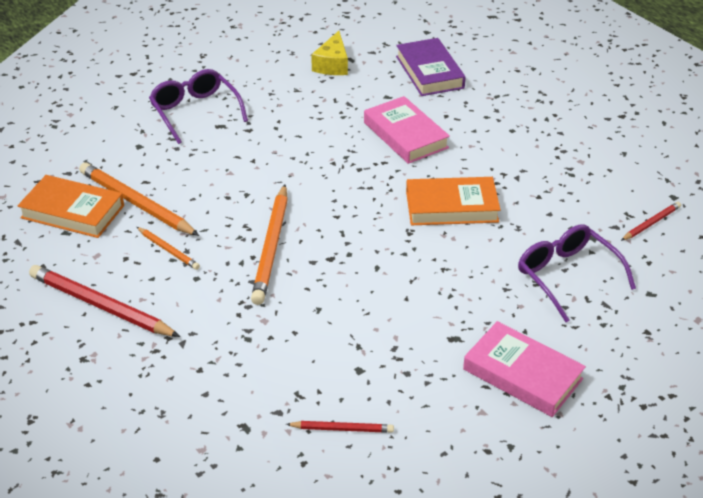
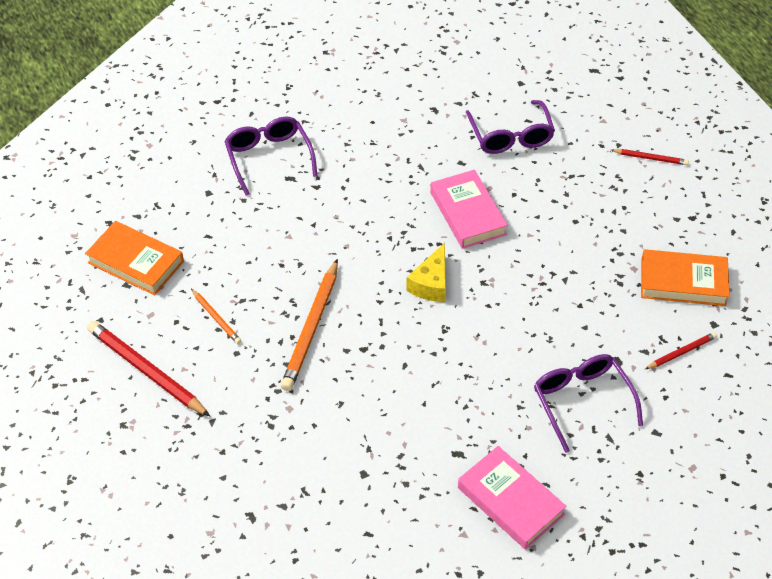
camera: 10 degrees right, 10 degrees up
(136, 203) = (195, 260): orange pencil -> none
(332, 64) = (415, 114): yellow cheese -> yellow cheese (431, 283)
(342, 429) = (335, 531): red pencil -> red pencil (650, 158)
(429, 72) = (510, 137): purple book -> purple glasses
(451, 207) = (492, 306): orange book -> orange book (683, 282)

